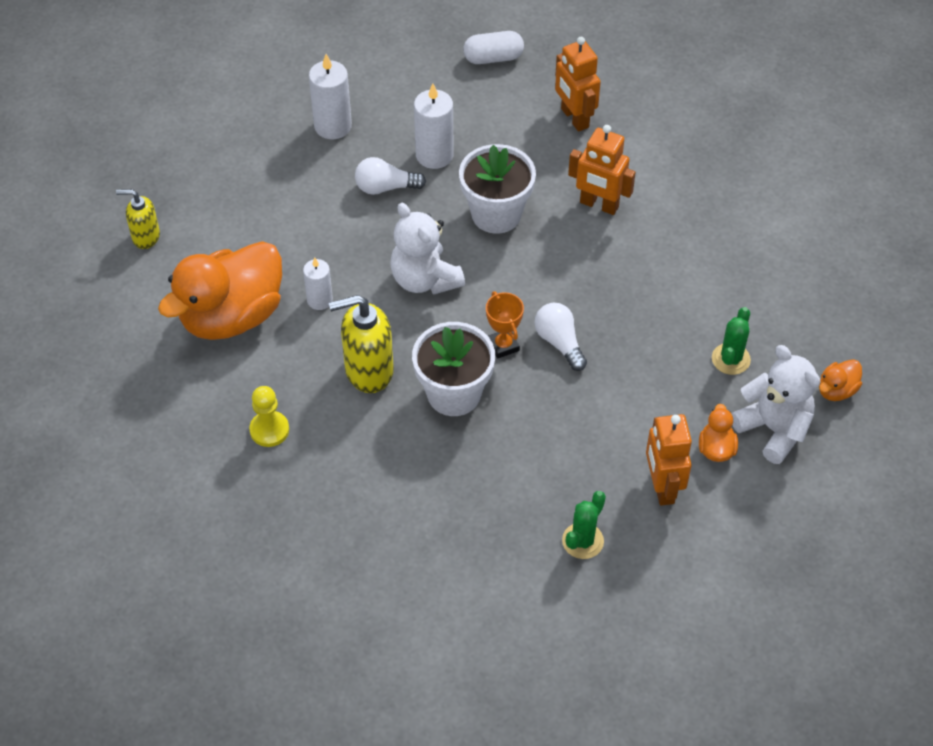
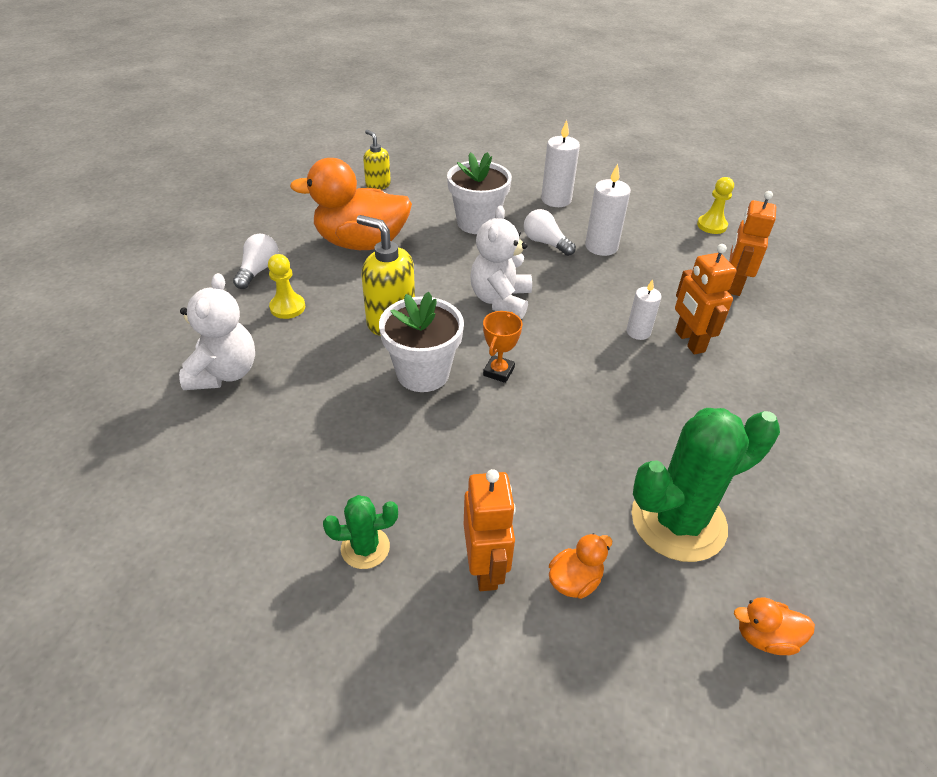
camera: 45 degrees right, 10 degrees down
(320, 300) = (420, 268): white candle -> white candle (638, 332)
(493, 58) = (711, 225): white capsule -> yellow pawn
(496, 214) = (601, 299): white flower pot -> white flower pot (477, 223)
(559, 342) = (542, 400): white light bulb -> white light bulb (258, 271)
(662, 487) = (485, 567): orange robot -> orange robot turned 135 degrees clockwise
(730, 359) = (678, 521): green cactus -> green cactus, size x2.03
(773, 429) = (653, 614): white teddy bear -> white teddy bear (224, 373)

